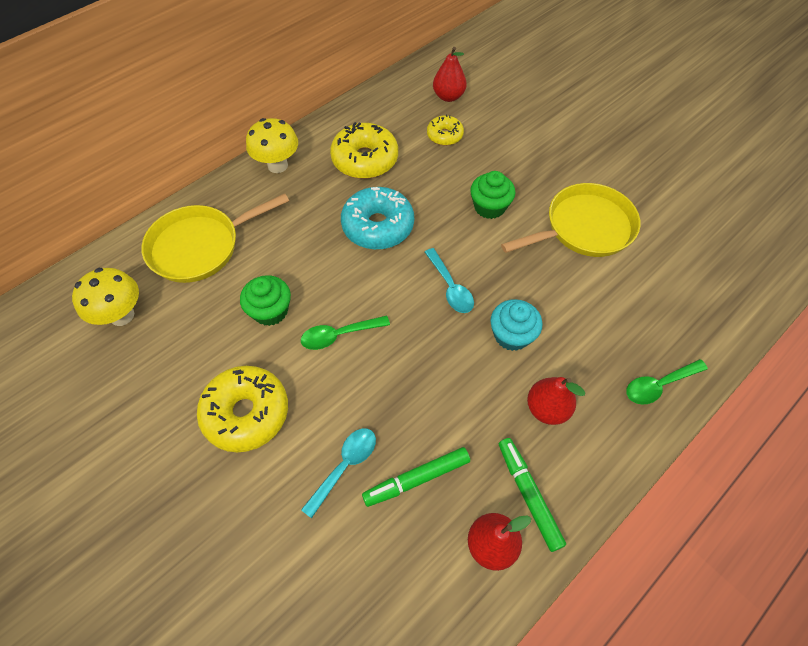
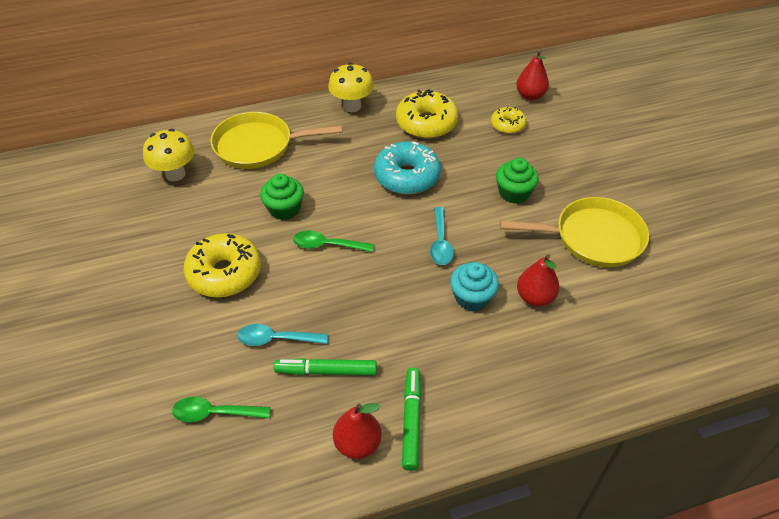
camera: 25 degrees right, 10 degrees down
(345, 466) = (276, 339): turquoise spoon -> turquoise spoon turned 150 degrees counterclockwise
(547, 408) = (468, 364): red pear -> red pear (535, 297)
(658, 385) = (584, 387): green spoon -> green spoon (214, 413)

